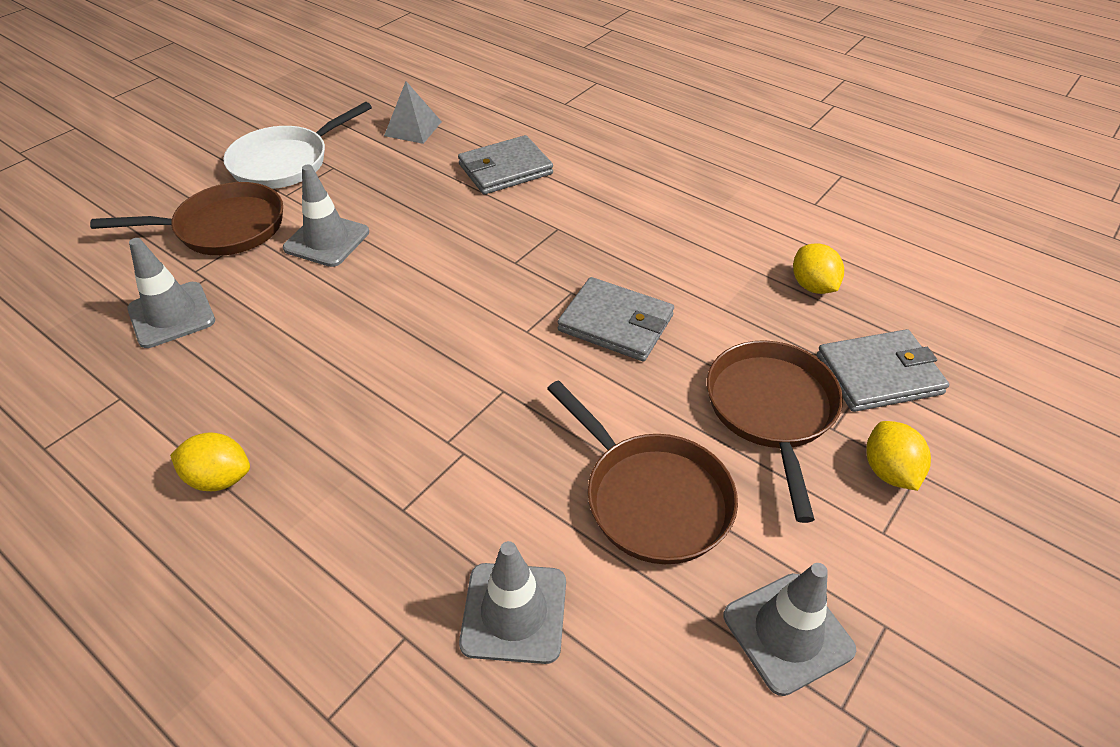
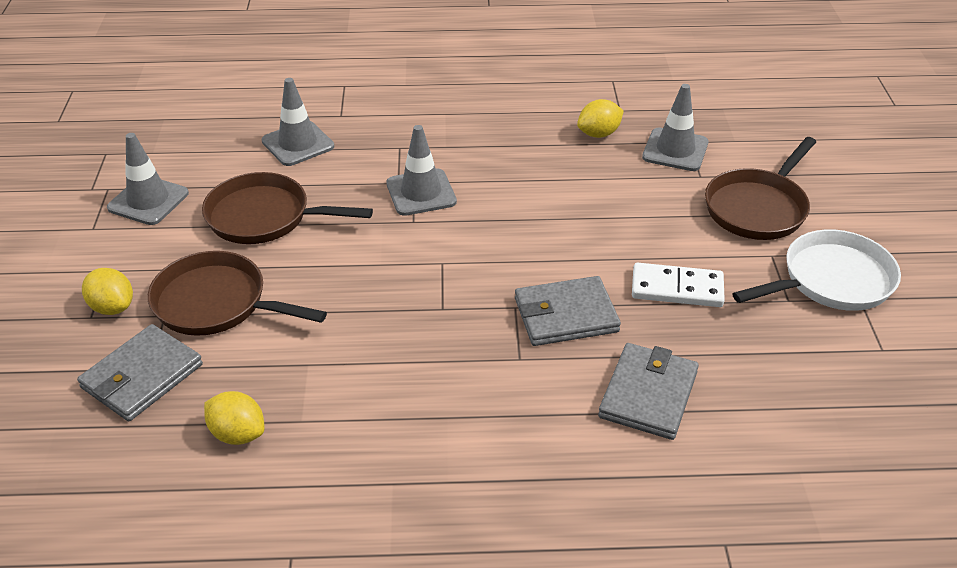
camera: 140 degrees right, 5 degrees down
(219, 478) = (509, 113): yellow lemon -> yellow lemon (598, 134)
(286, 162) = (831, 280): white pan -> white pan turned 60 degrees clockwise
(327, 240) = (675, 241): grey traffic cone -> grey traffic cone (421, 193)
(385, 211) = (677, 288): none -> white domino
(413, 128) = (806, 388): grey pyramid -> none
(616, 323) = (382, 303): grey wallet -> grey wallet (565, 315)
(771, 411) = (217, 303): brown pan -> brown pan turned 150 degrees clockwise

